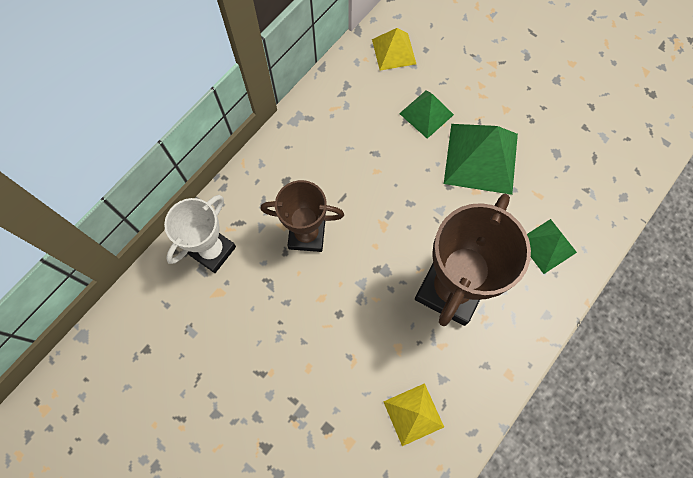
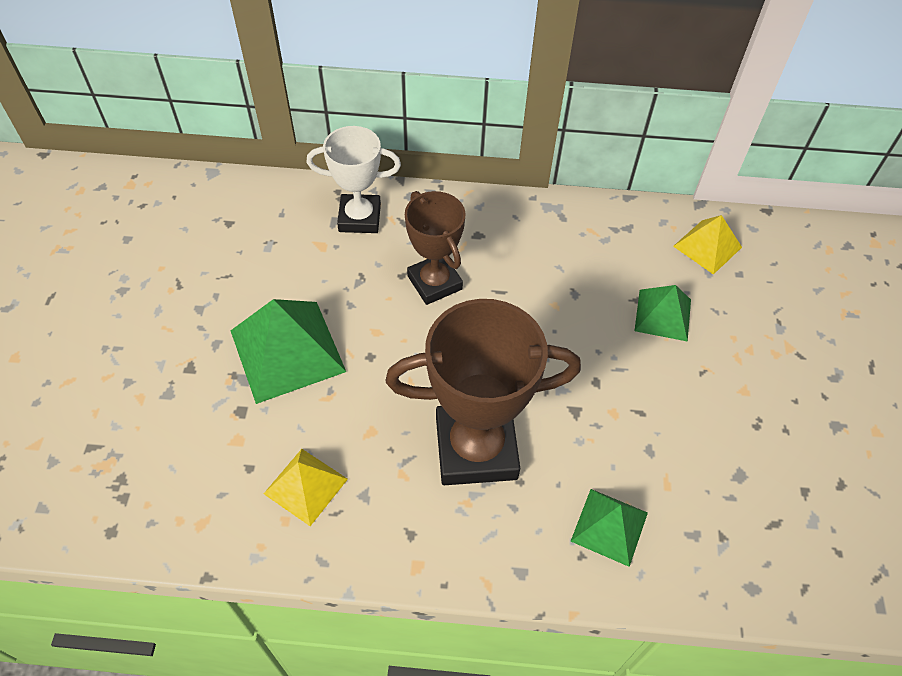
camera: 55 degrees right, 15 degrees down
(481, 158) = (658, 396): green pyramid -> green pyramid (287, 350)

